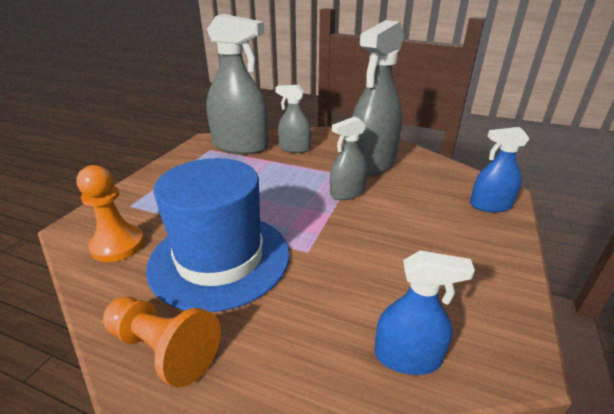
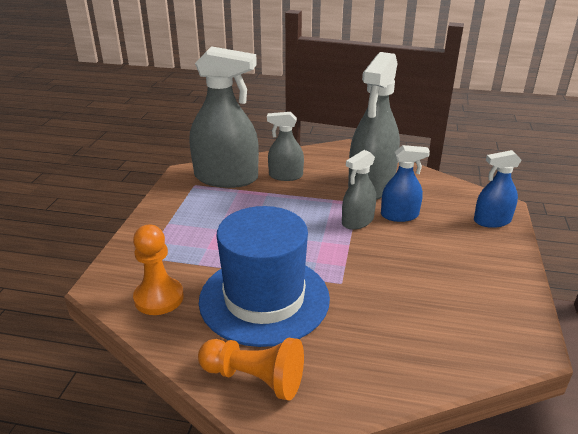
camera: 10 degrees left, 0 degrees up
(407, 357) = (451, 357): blue spray bottle -> blue spray bottle (399, 215)

